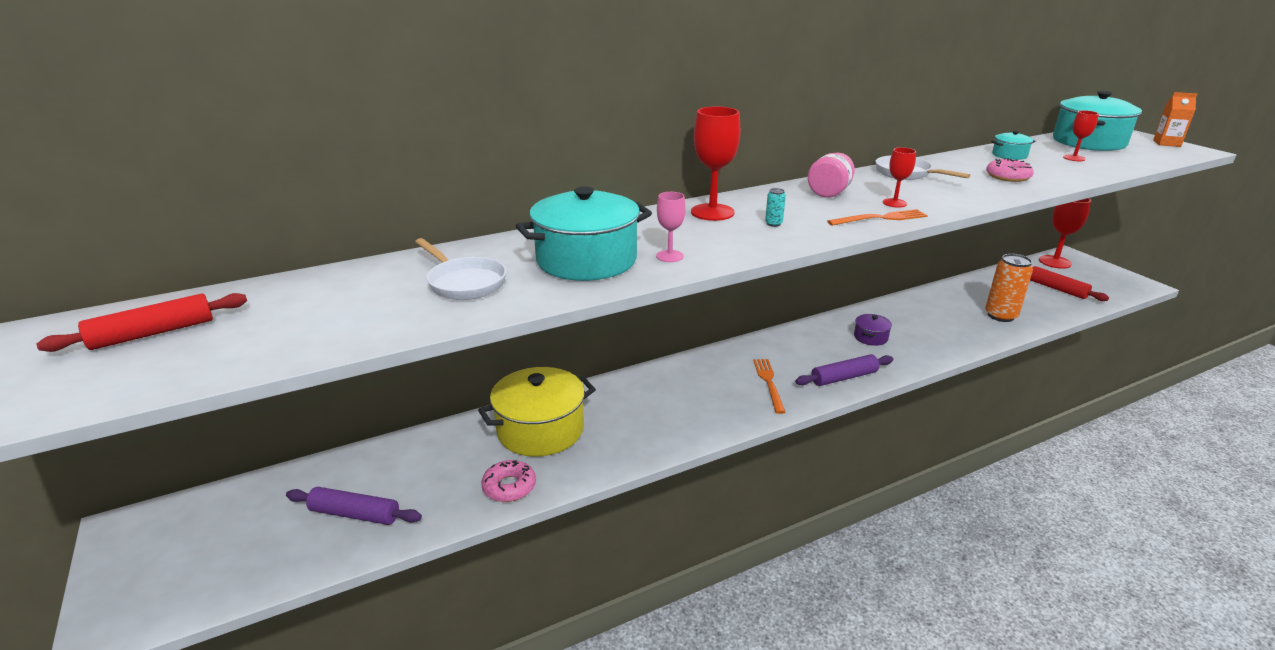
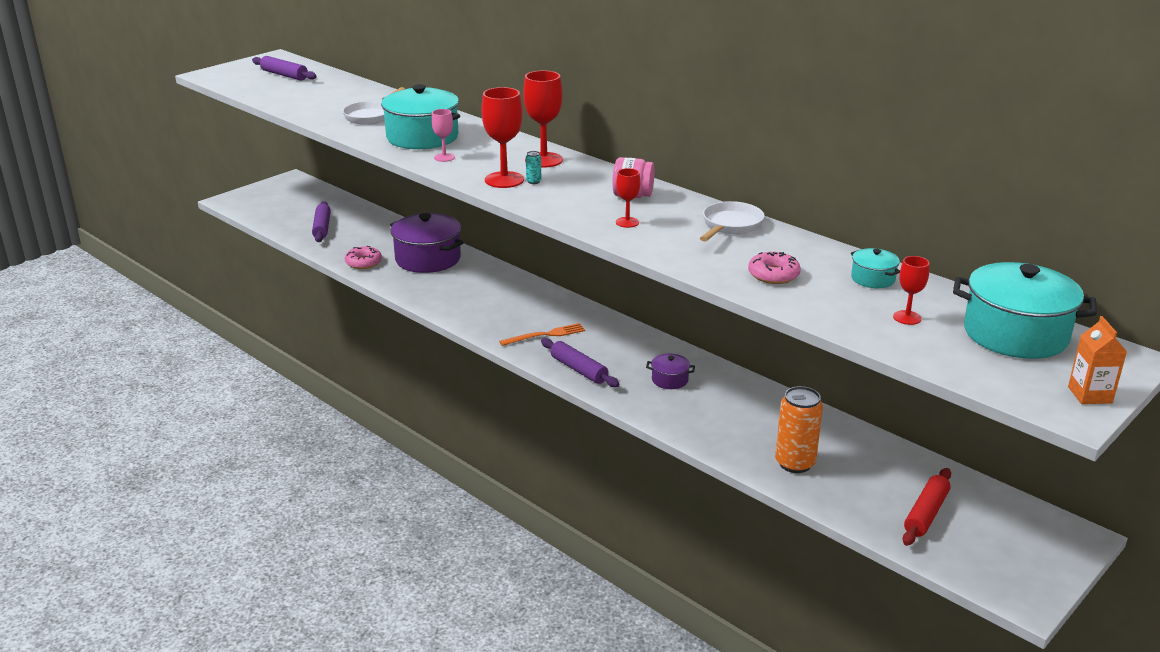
camera: 70 degrees right, 0 degrees up
(153, 333) = (284, 75): red rolling pin -> purple rolling pin
(540, 430) = (428, 259): yellow pot -> purple pot
(880, 218) = (578, 218): orange fork -> none
(1055, 262) = (1033, 520): red goblet -> red goblet (504, 180)

